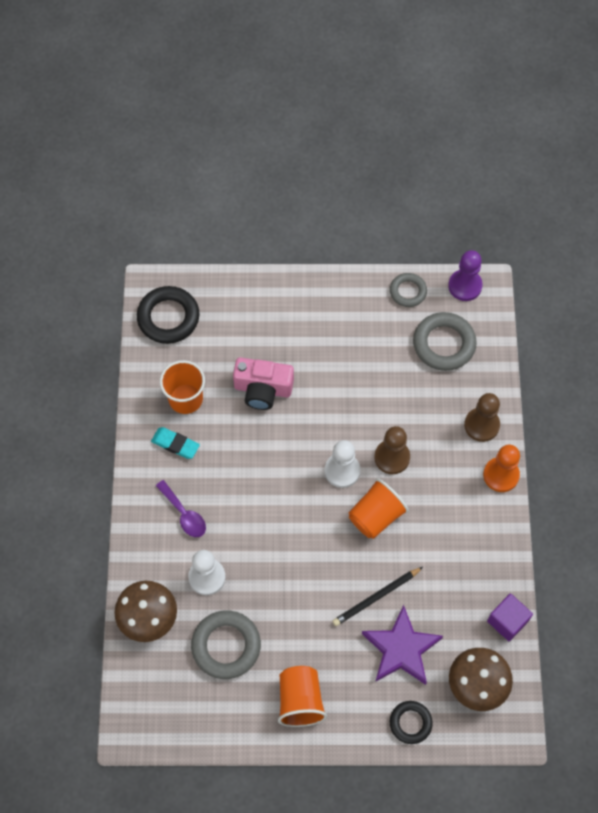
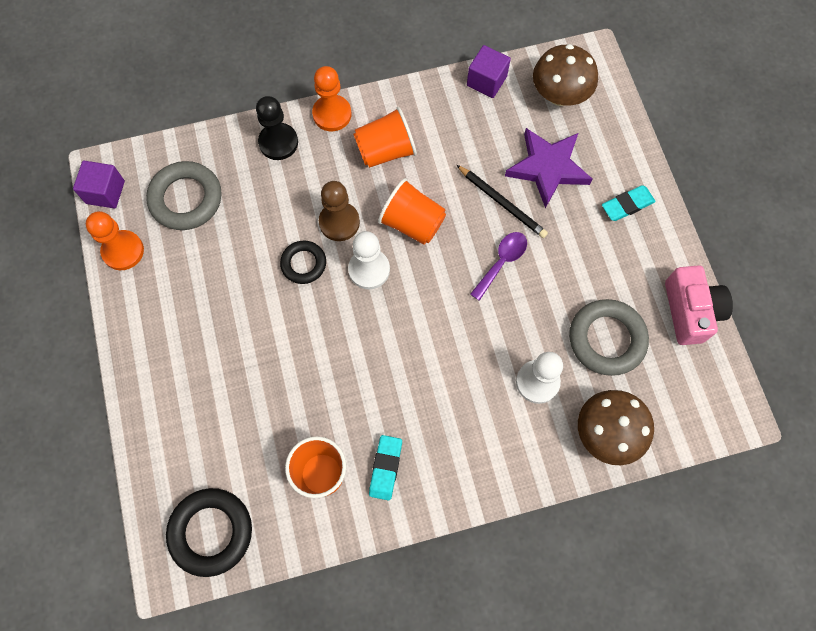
camera: 105 degrees left, 5 degrees up
(184, 514) = (471, 430): purple spoon -> purple spoon (502, 262)
(263, 389) = (287, 383): pink camera -> pink camera (690, 311)
(300, 701) = (635, 249): orange cup -> orange cup (385, 151)
(345, 709) = (627, 205): none -> turquoise eraser
(408, 291) = (123, 251): grey ring -> orange pawn
(410, 723) = (618, 144): black ring -> black ring (303, 264)
(465, 286) = (105, 192): purple pawn -> purple cube
(481, 425) = (278, 142): brown pawn -> black pawn

